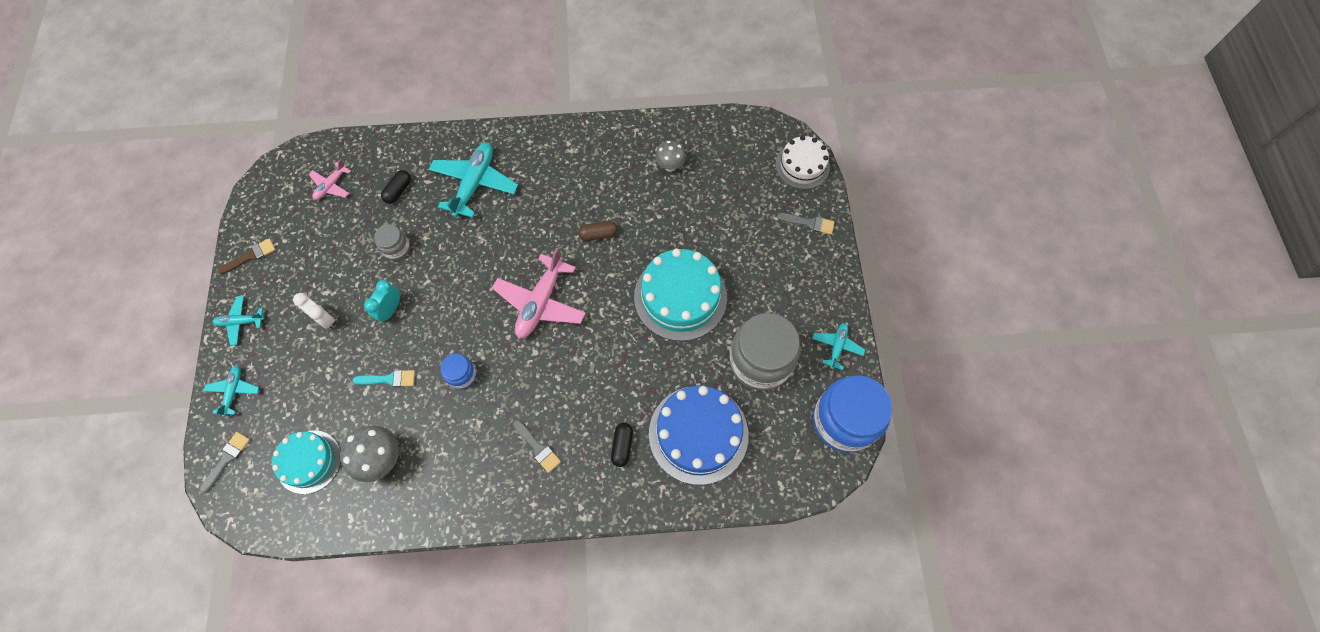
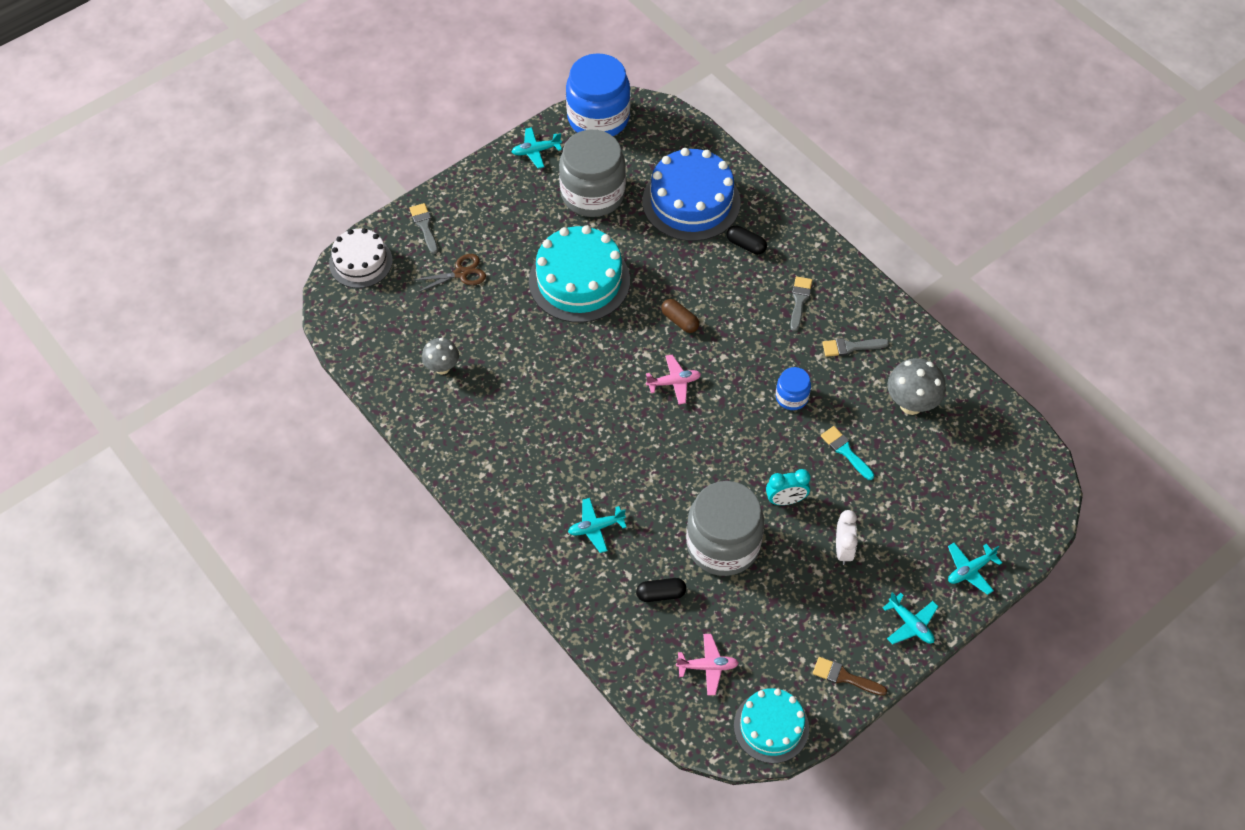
camera: 125 degrees left, 10 degrees down
(227, 459) = (1022, 524): grey brush -> grey brush (850, 347)
(309, 461) = (964, 458): turquoise cake -> turquoise cake (771, 726)
(396, 248) = (723, 544): grey jar -> grey jar, size x2.10
(475, 183) = (596, 527): turquoise plane -> turquoise plane, size x0.53
(540, 302) = (674, 382): pink plane -> pink plane, size x0.53
(598, 234) = (567, 381): brown capsule -> brown capsule (680, 321)
(622, 446) = (746, 245): black capsule -> black capsule turned 60 degrees clockwise
(746, 222) = (461, 273): none -> brown scissors

